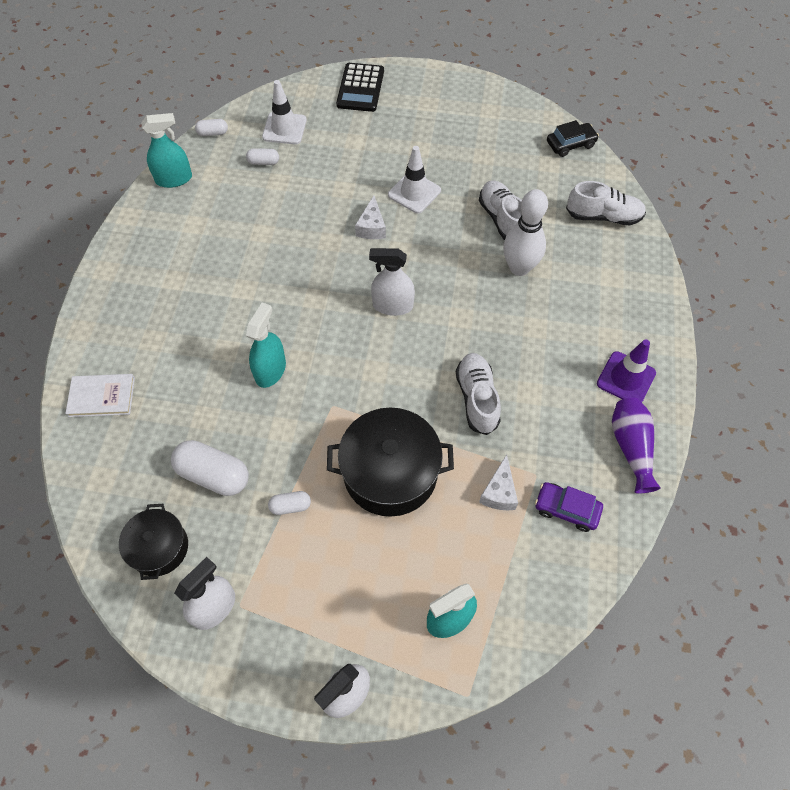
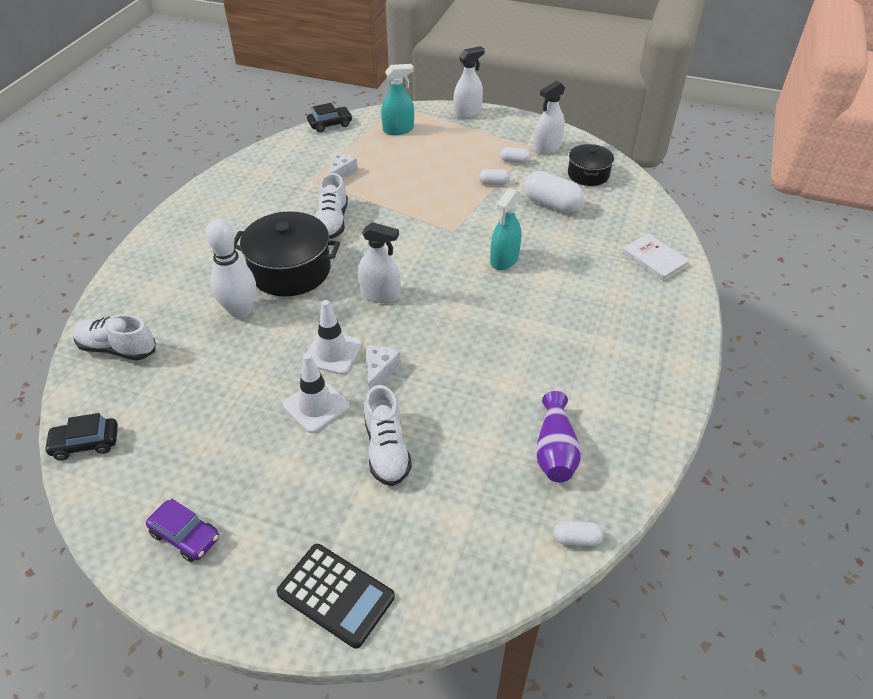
camera: 170 degrees left, 15 degrees down
(102, 397) = (654, 259): white book -> white book turned 45 degrees clockwise
(174, 179) = (624, 469): turquoise spray bottle -> none
(263, 162) = (502, 477): white capsule -> white capsule (514, 161)
(284, 128) = (468, 531): white traffic cone -> white traffic cone (332, 353)
(360, 88) = (335, 595): black calculator -> black calculator turned 105 degrees clockwise
(390, 472) = (416, 191): black pot -> black pot (290, 270)
(502, 219) = (229, 361): white shoe -> white shoe (387, 449)
(560, 615) = (330, 124): none -> black car
(566, 509) = (298, 162): purple car -> purple car (185, 536)
(626, 378) = (203, 220): purple traffic cone -> none
(631, 447) = (230, 184): purple vase -> purple vase (555, 450)

